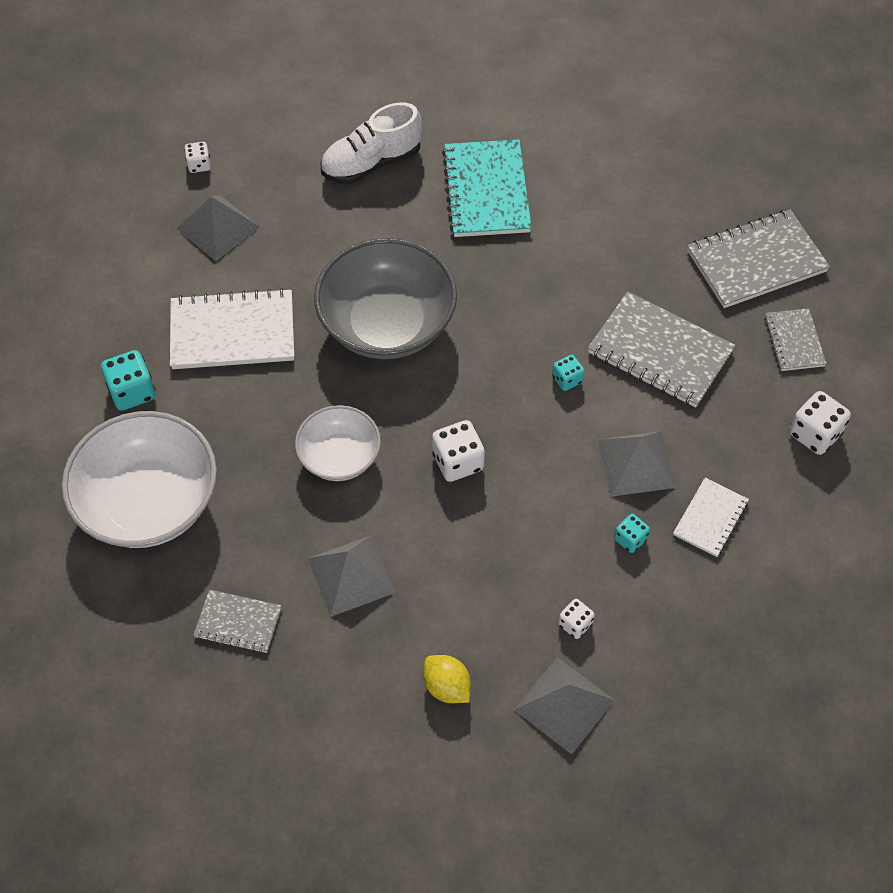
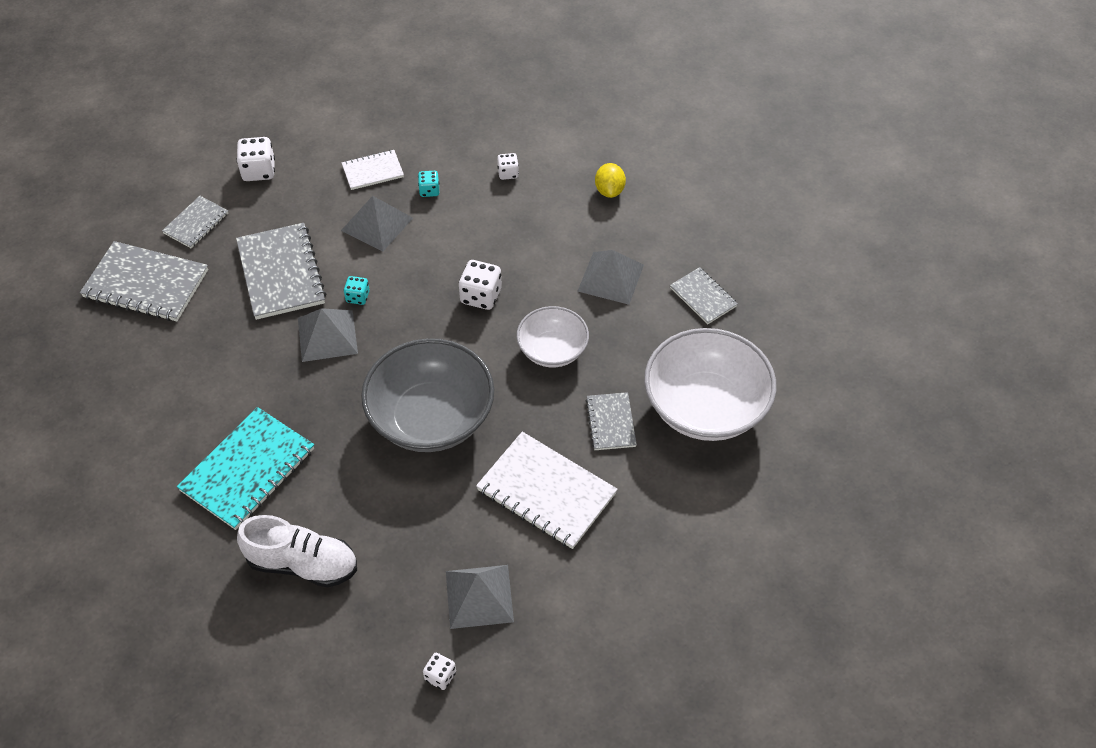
camera: 140 degrees left, 5 degrees down
(132, 392) = (658, 497): turquoise dice -> none
(226, 426) = (611, 422): none -> grey notebook
(564, 704) = (554, 145): grey pyramid -> grey pyramid (327, 335)

